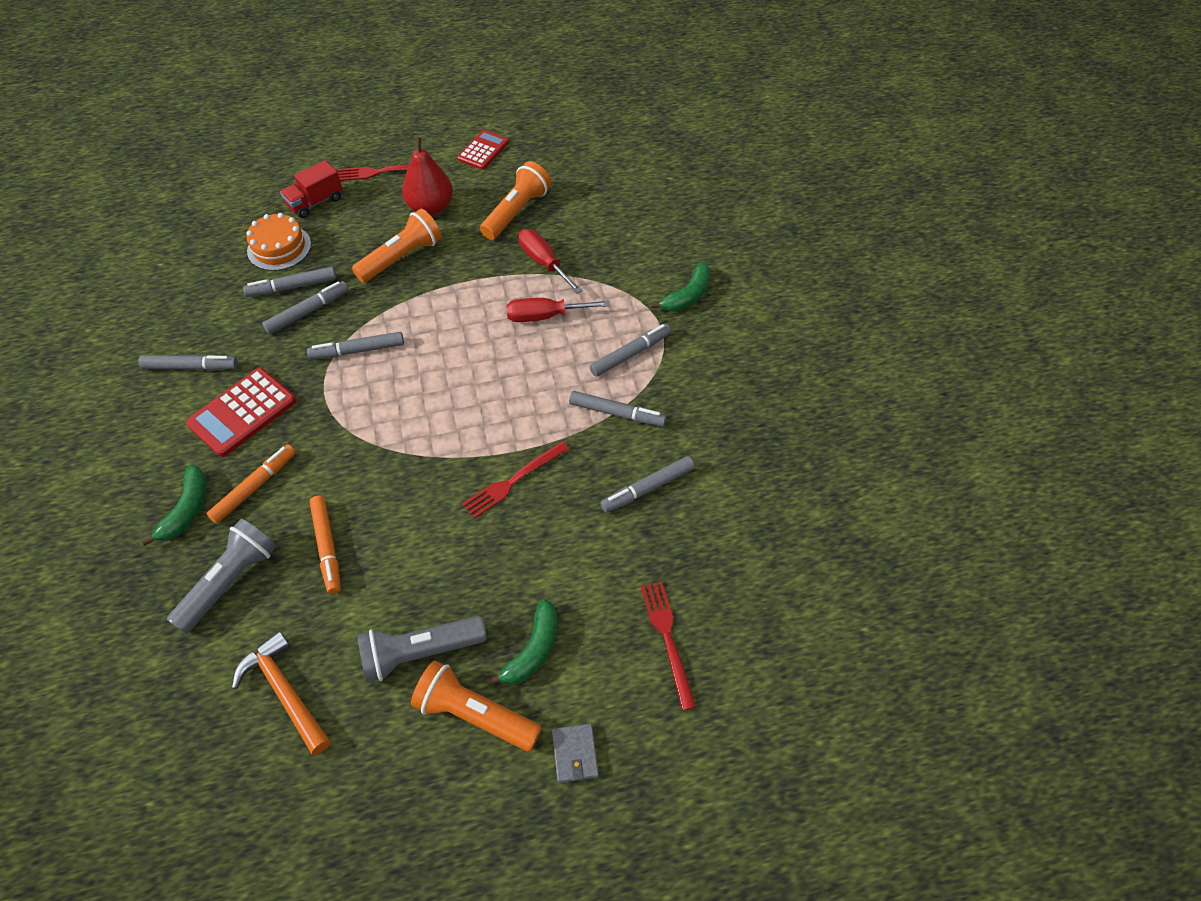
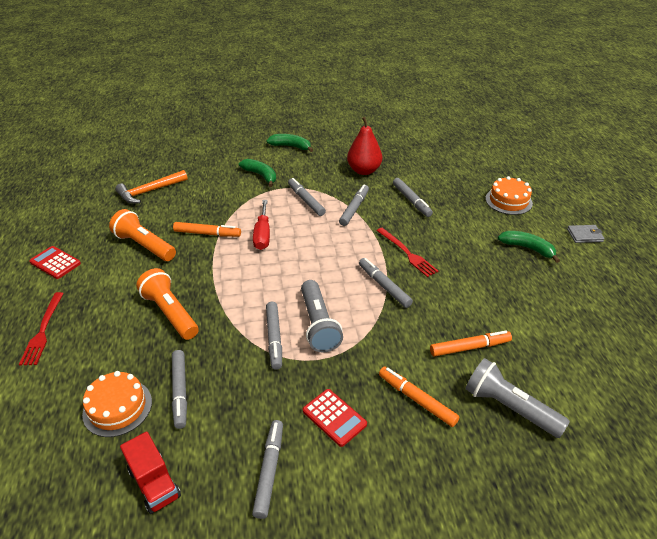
camera: 85 degrees left, 15 degrees down
(187, 510) = (443, 449): green banana -> green banana (291, 146)
(242, 412) = (334, 417): red calculator -> red calculator, size x0.66
(285, 692) = (590, 364): orange hammer -> orange hammer (149, 191)
(308, 311) = (217, 376): grey marker -> grey marker (384, 286)
(315, 202) = (61, 381): red truck -> red truck (154, 483)
(420, 653) = (542, 296): grey flashlight -> grey flashlight (318, 324)
(431, 208) = (114, 295): red pear -> red pear (364, 170)
(475, 714) = (575, 272): orange flashlight -> none
(544, 262) = (207, 233): red screwdriver -> orange marker
(668, 639) = (508, 201): red fork -> orange cake

